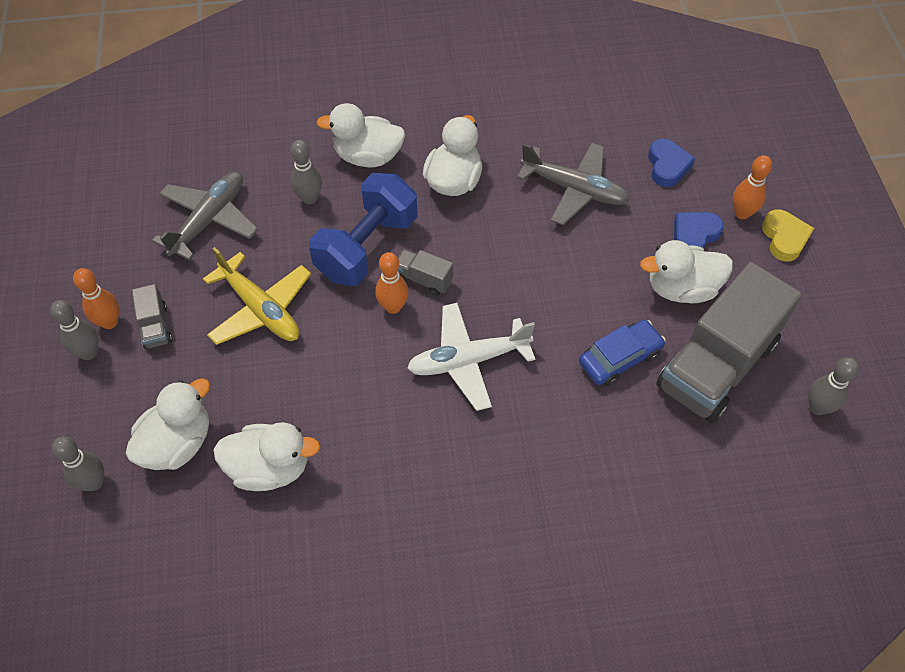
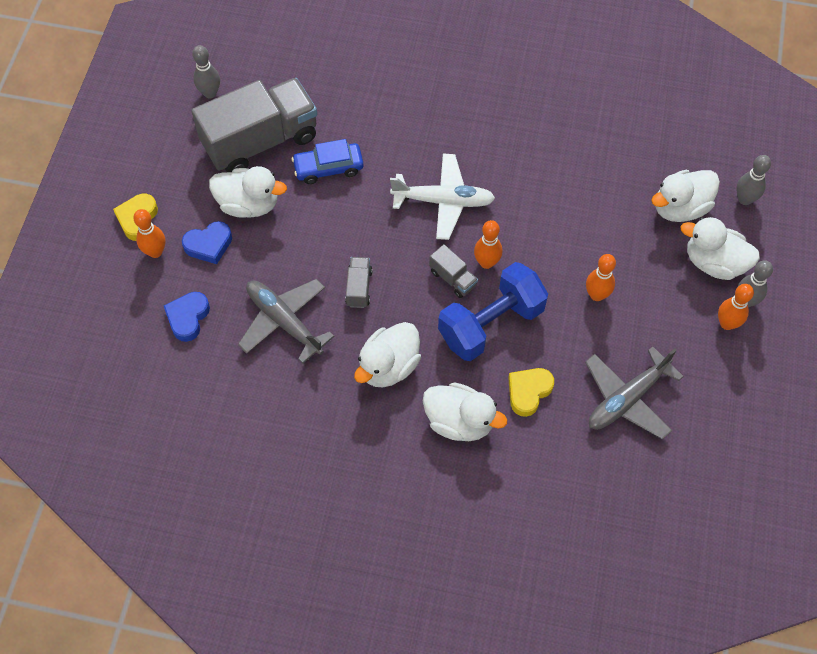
camera: 160 degrees left, 5 degrees up
(156, 327) = (687, 307): grey truck -> grey truck (359, 288)
(261, 309) = (596, 295): yellow plane -> orange bowling pin
(270, 468) = (615, 171): white duck -> white duck (714, 263)
(309, 198) = (528, 392): grey bowling pin -> yellow heart

